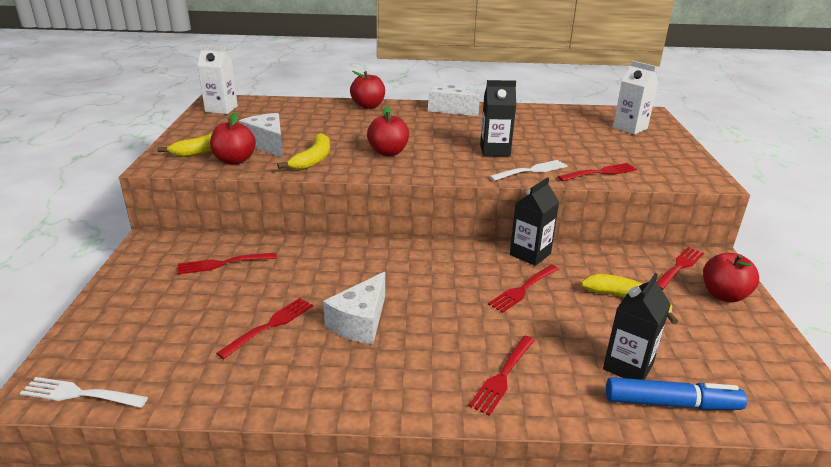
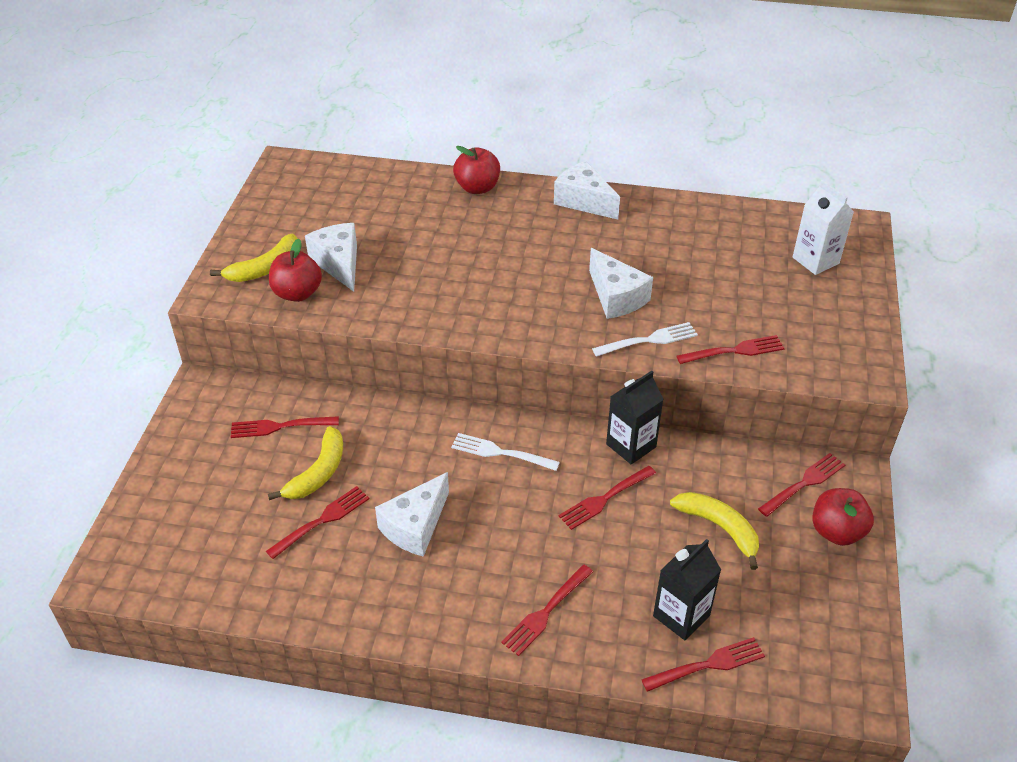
camera: 10 degrees right, 15 degrees up
(81, 394) = (140, 584): white fork -> white fork (501, 452)
(221, 109) = (289, 184): white carton -> none
(313, 159) = (389, 298): yellow banana -> yellow banana (318, 473)
(388, 152) = (482, 291): red apple -> none
(495, 151) = (616, 297): black carton -> white cheese
(671, 403) = (707, 665): blue marker -> red fork

